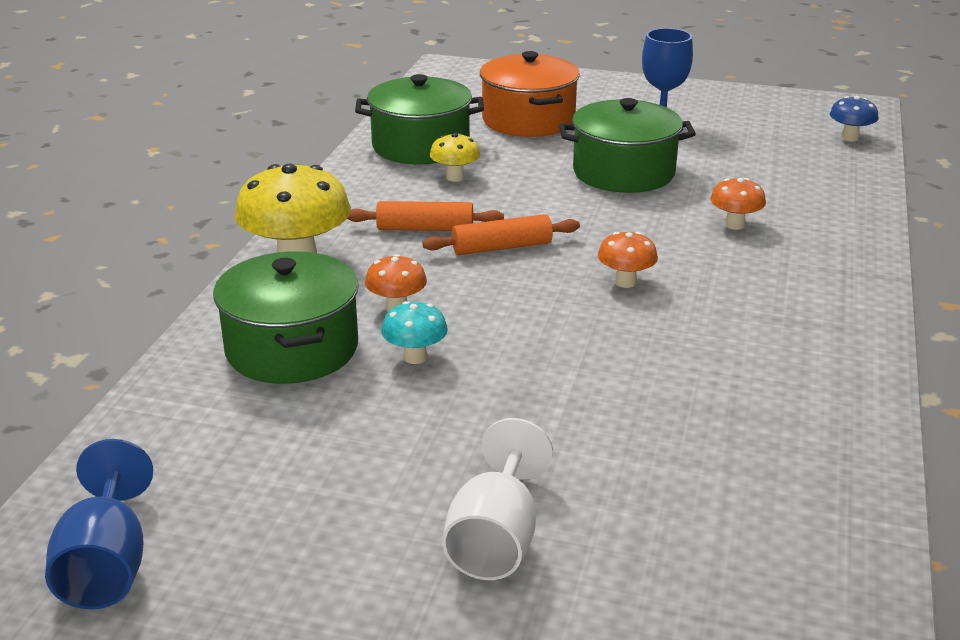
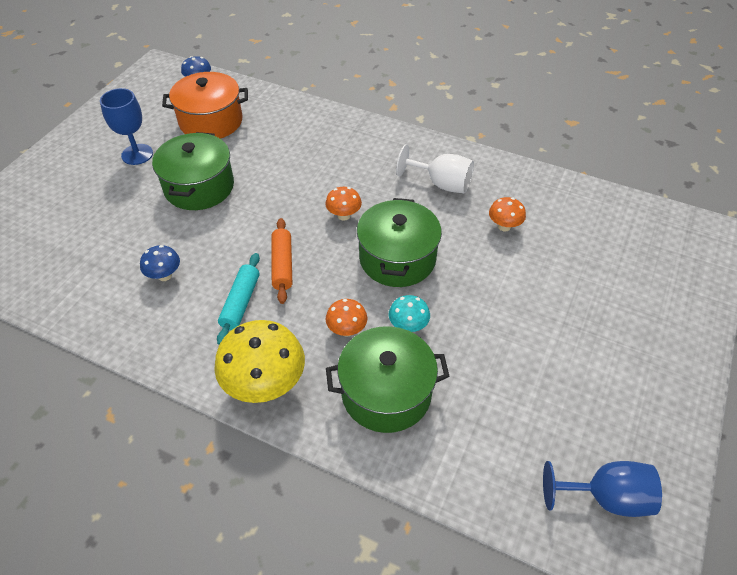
camera: 80 degrees left, 20 degrees up
(420, 146) = (96, 290): green pot -> green pot (397, 258)
(425, 228) = (240, 302): orange rolling pin -> turquoise rolling pin
(455, 177) = (164, 275): yellow mushroom -> blue mushroom
(495, 540) = (577, 311): white goblet -> white goblet (441, 184)
(528, 120) = (84, 219): orange pot -> orange pot (211, 121)
(734, 225) = (290, 156): orange mushroom -> orange mushroom (504, 226)

